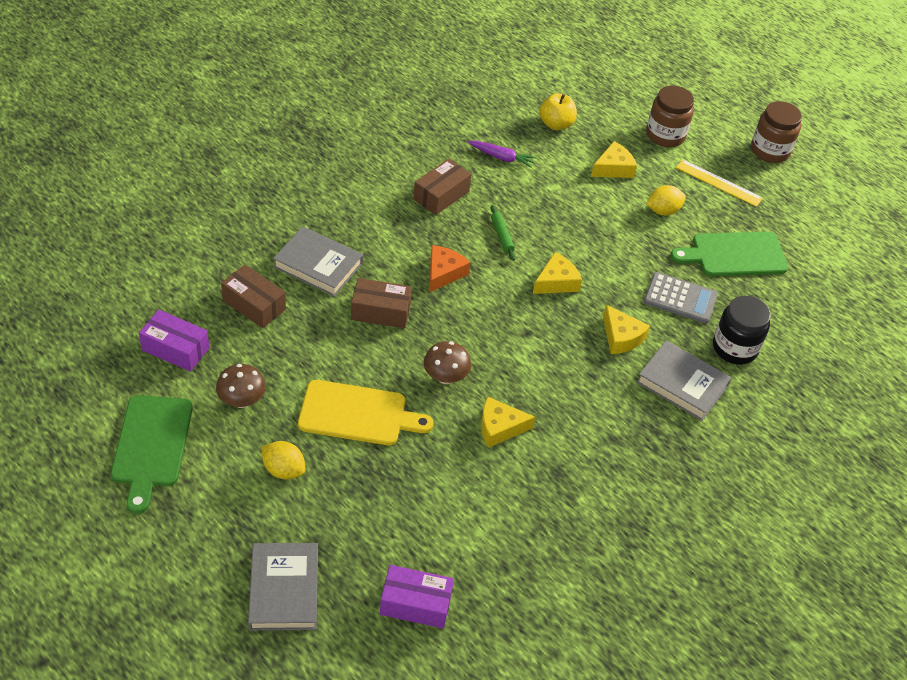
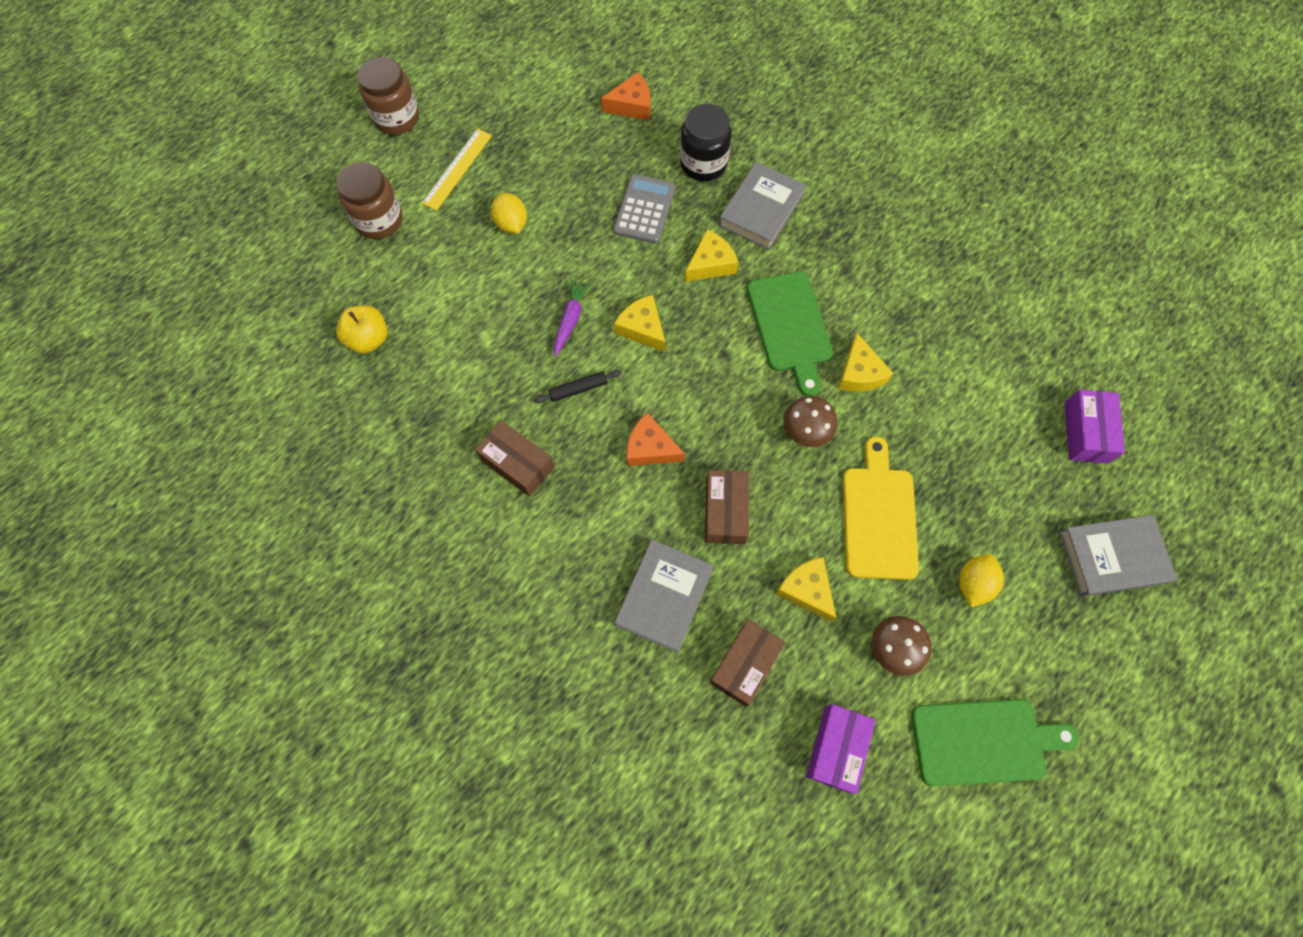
camera: 90 degrees left, 20 degrees up
(502, 157) = (439, 398): purple carrot -> purple carrot (570, 320)
(502, 236) = (578, 389): green rolling pin -> black rolling pin
(613, 168) = (445, 274): yellow cheese -> yellow cheese (806, 589)
(734, 255) = (570, 158): green cutting board -> green cutting board (790, 326)
(800, 304) = (632, 105): none -> orange cheese

